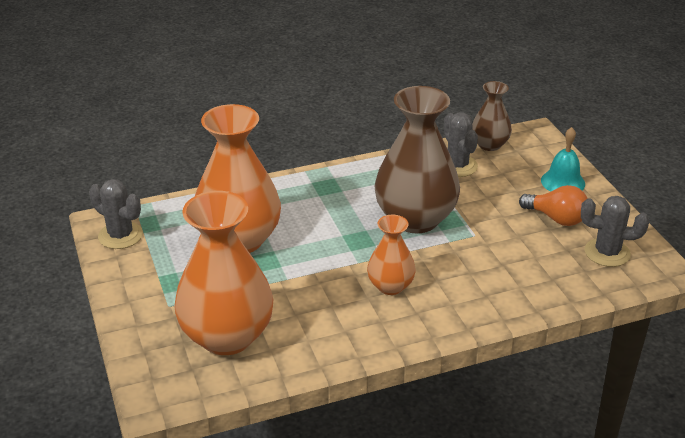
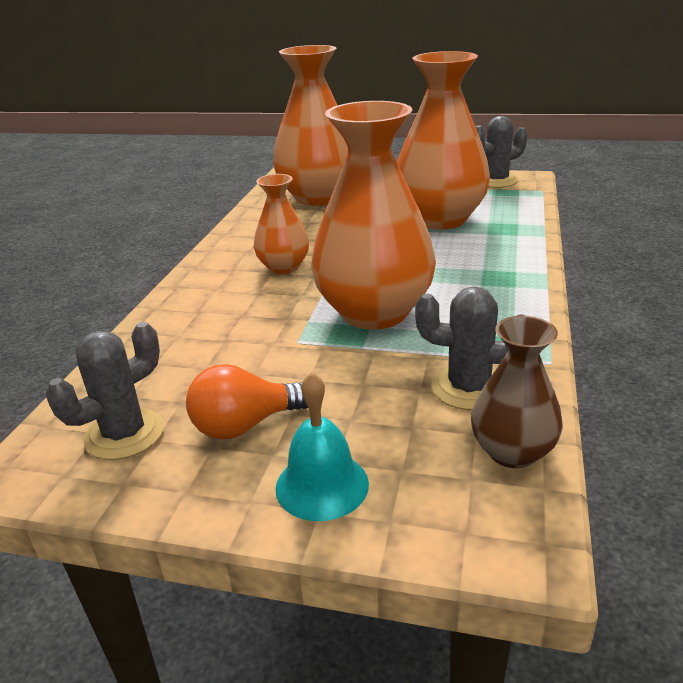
camera: 125 degrees right, 5 degrees down
(415, 219) = (374, 312): brown vase -> orange vase

